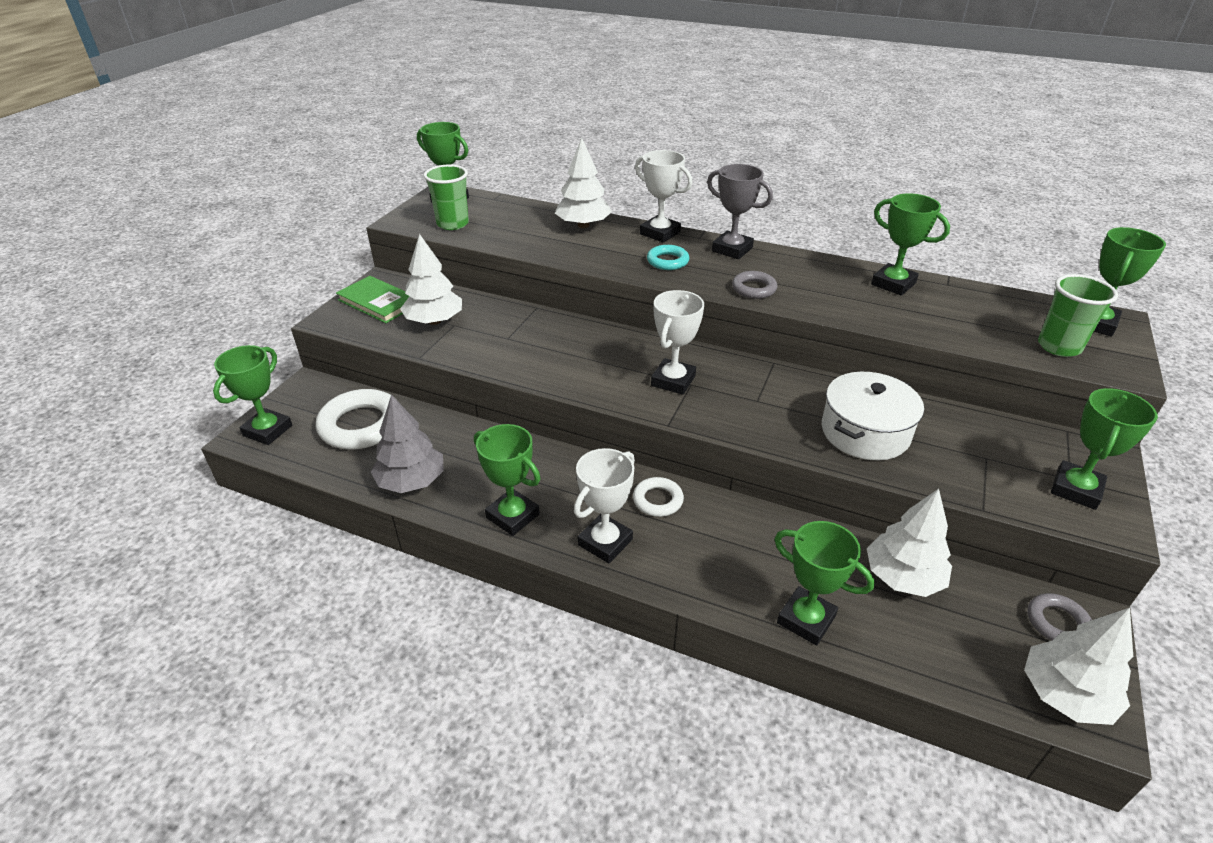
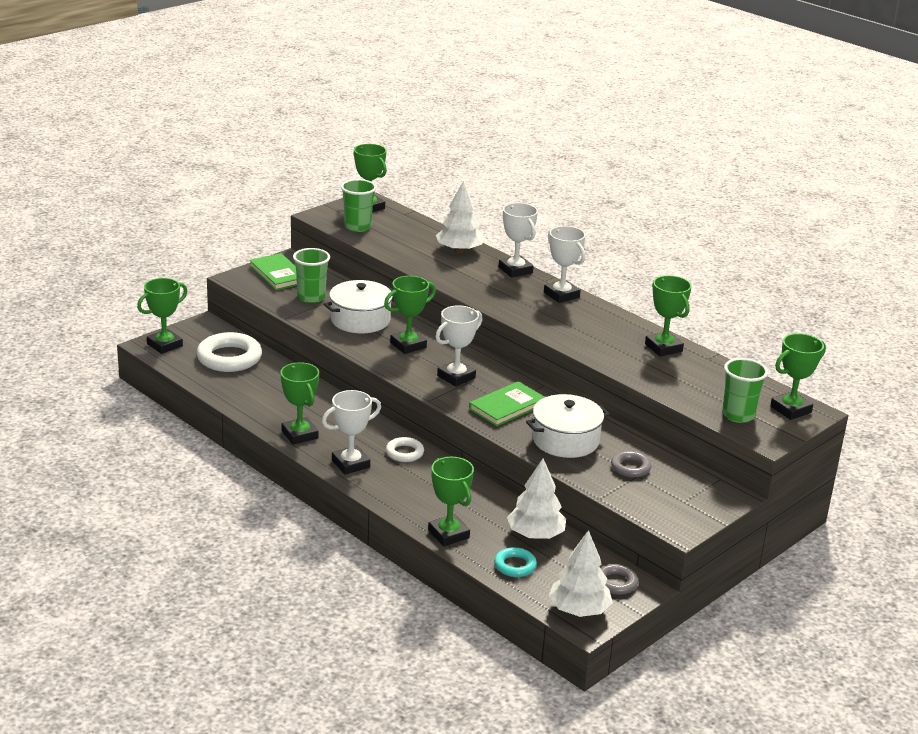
camera: 20 degrees right, 10 degrees down
(411, 481) = (245, 399): grey tree -> none
(434, 321) = (311, 297): white tree -> green cup
(510, 335) = (360, 320): none -> white pot
(667, 261) = (501, 291): turquoise ring -> turquoise ring (515, 566)
(732, 249) = (561, 295): grey trophy -> white trophy
(754, 289) = (548, 325): grey ring -> grey ring (630, 467)
(761, 405) = (507, 406): none -> green book
(1076, 489) = (679, 507): green trophy -> green trophy (408, 345)

